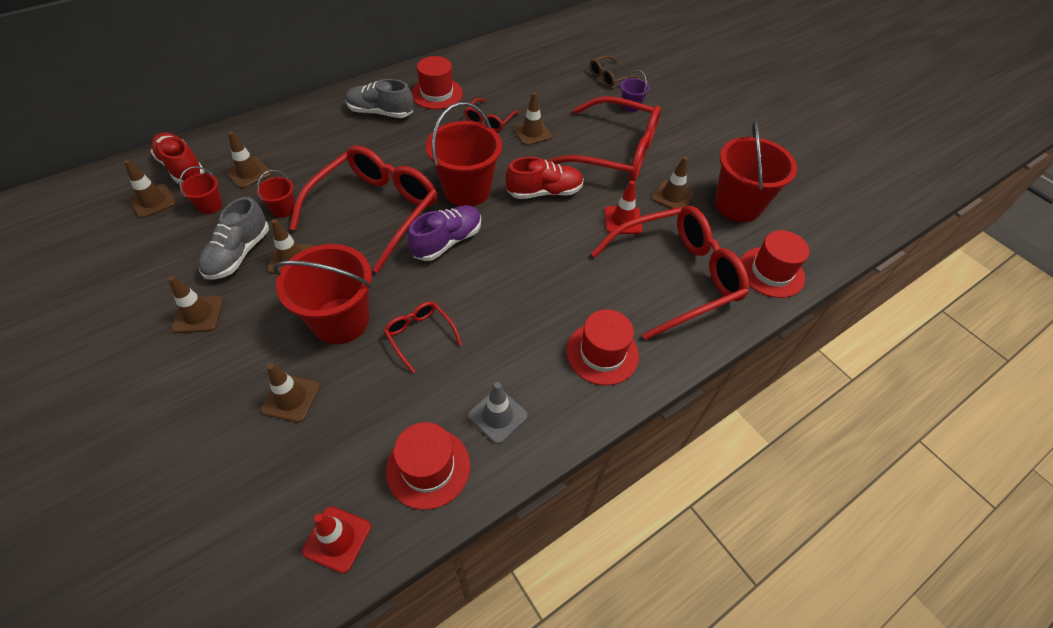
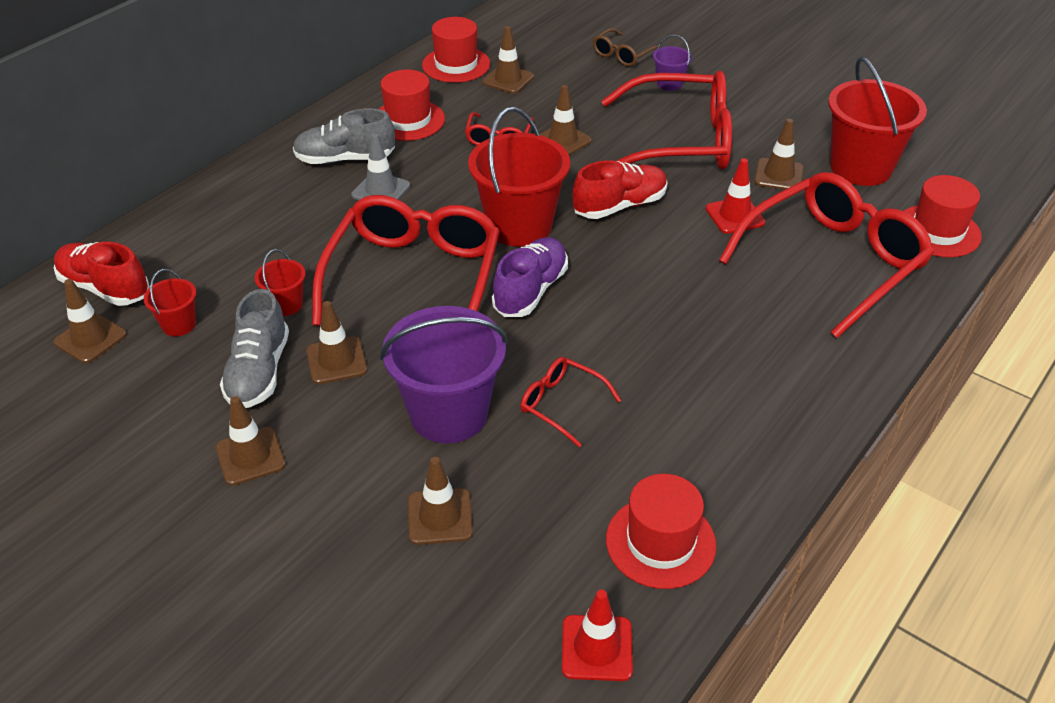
camera: 15 degrees left, 10 degrees down
(249, 173) = (207, 272): brown traffic cone -> brown traffic cone (508, 79)
(341, 320) = (449, 414): red bucket -> purple bucket
(497, 415) = (710, 464): grey traffic cone -> grey traffic cone (381, 190)
(602, 353) = (794, 366): red hat -> red hat (456, 65)

